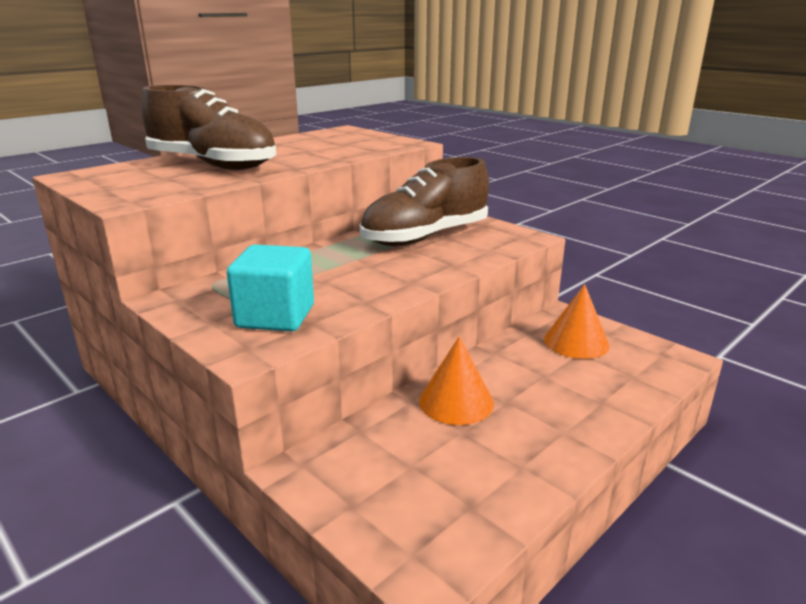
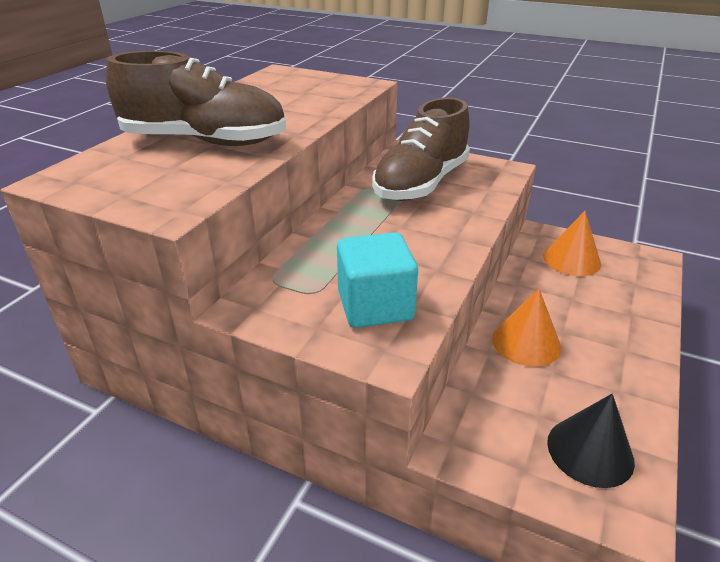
camera: 20 degrees left, 10 degrees up
(435, 508) = (590, 451): none -> black cone

